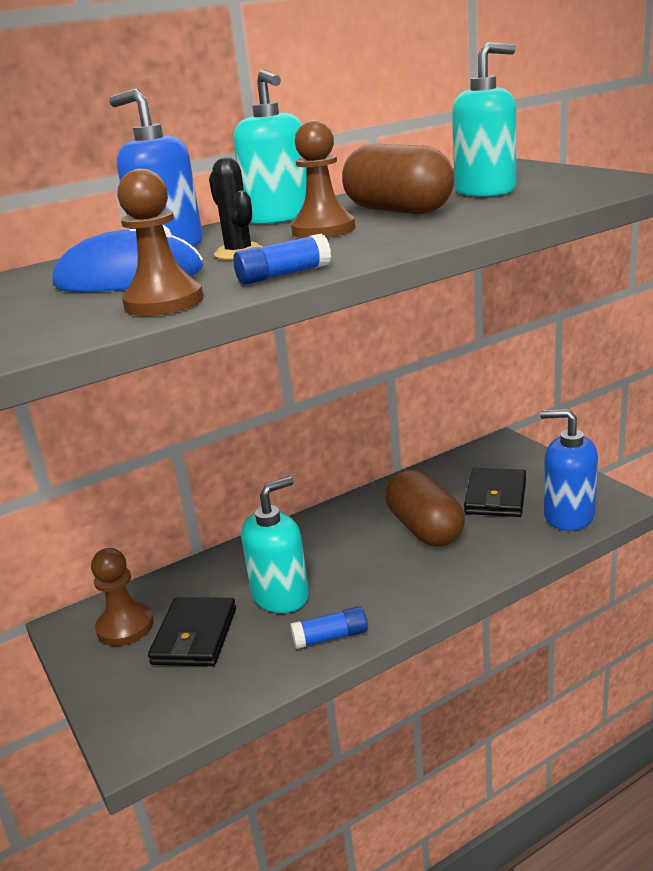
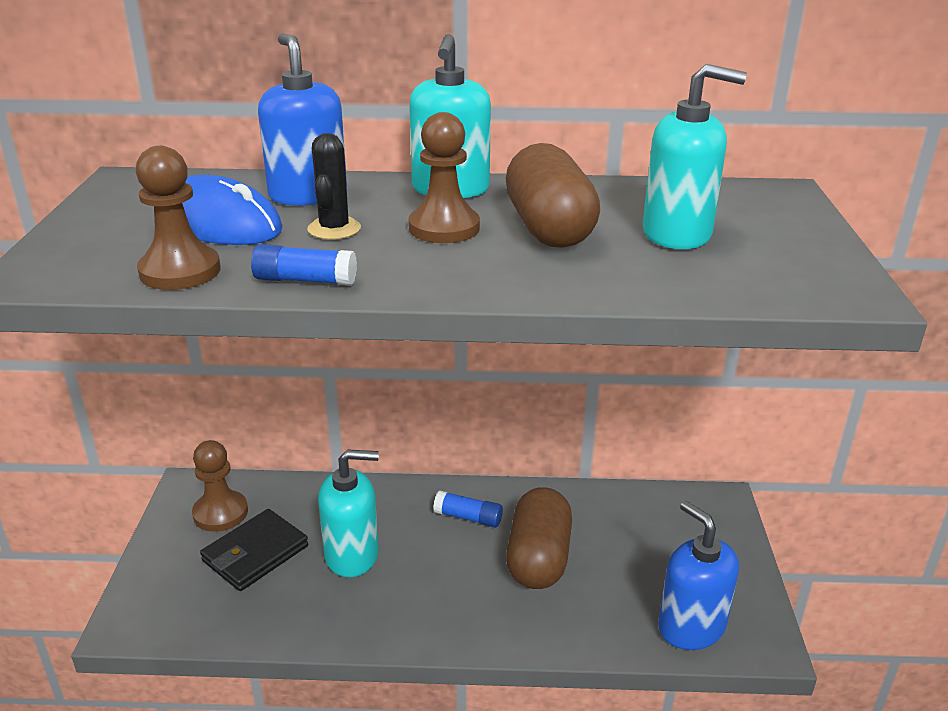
camera: 30 degrees right, 5 degrees up
(330, 637) = (346, 622): blue glue stick -> blue glue stick (468, 517)
(496, 496) = (643, 561): black wallet -> none

